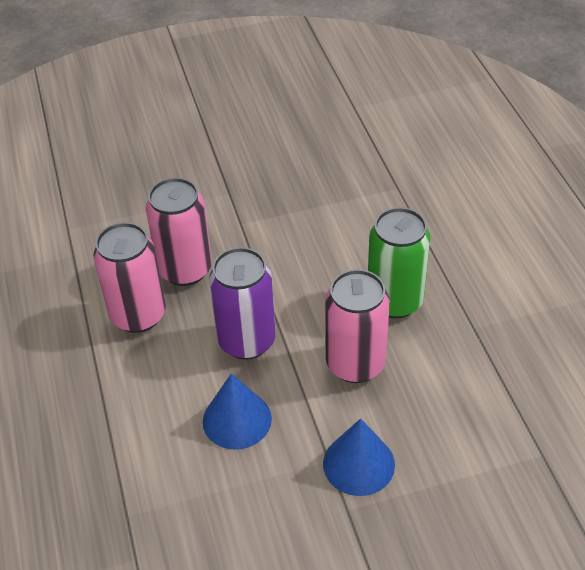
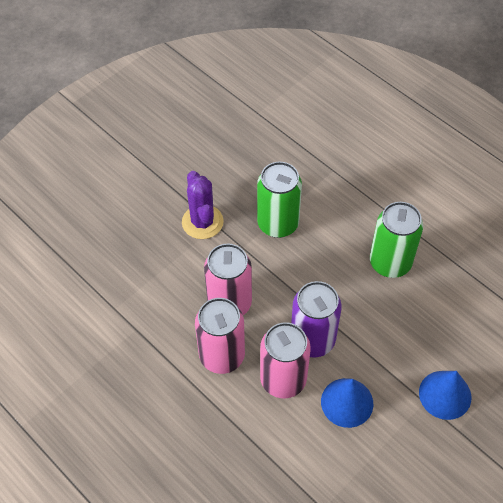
camera: 30 degrees left, 10 degrees up
(217, 185) = (202, 222): none -> purple cactus
(295, 215) = (278, 224): none -> green can
(355, 364) = (395, 323): pink can -> pink can (283, 379)

